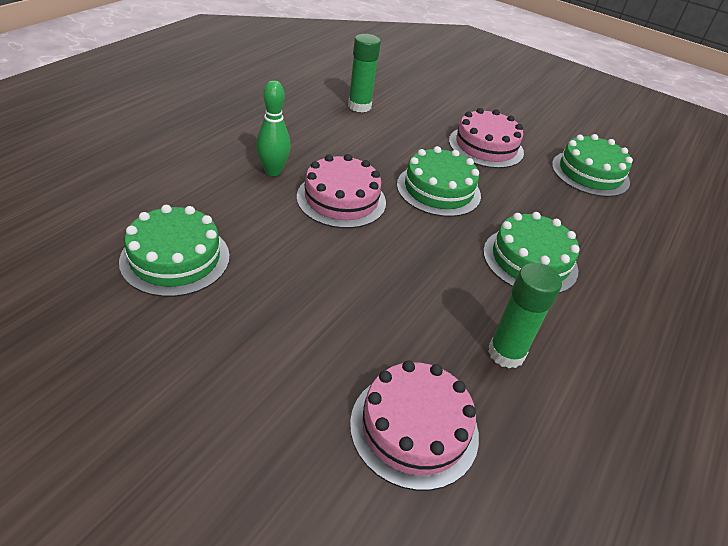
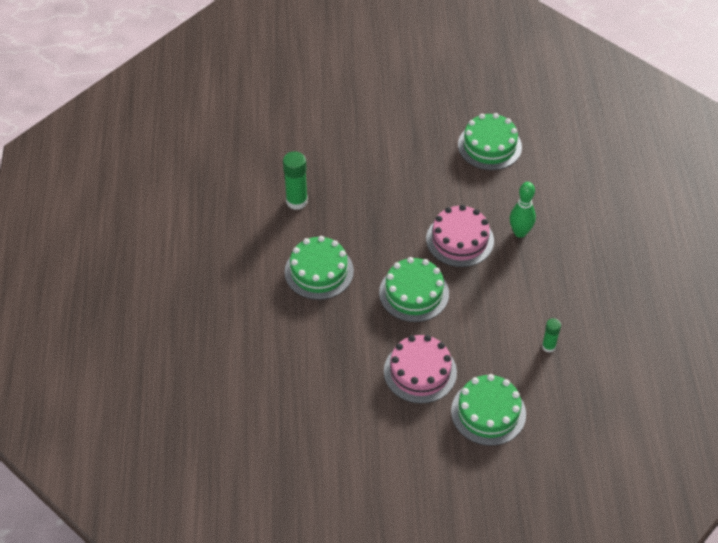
camera: 150 degrees right, 10 degrees up
(359, 106) = (548, 346): green glue stick -> green glue stick, size x0.59
(414, 428) = (313, 143): pink cake -> none
(590, 173) = (324, 400): green cake -> green cake (488, 412)

